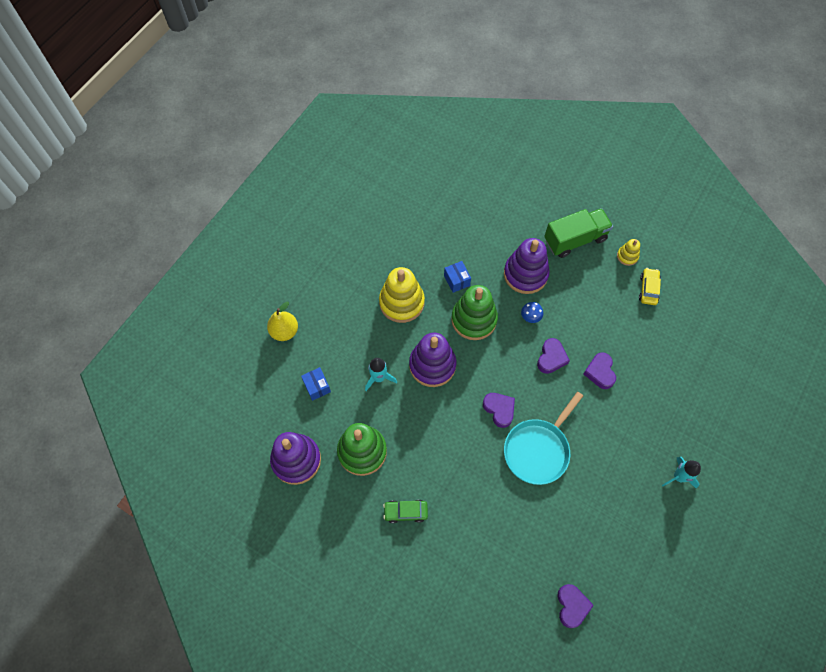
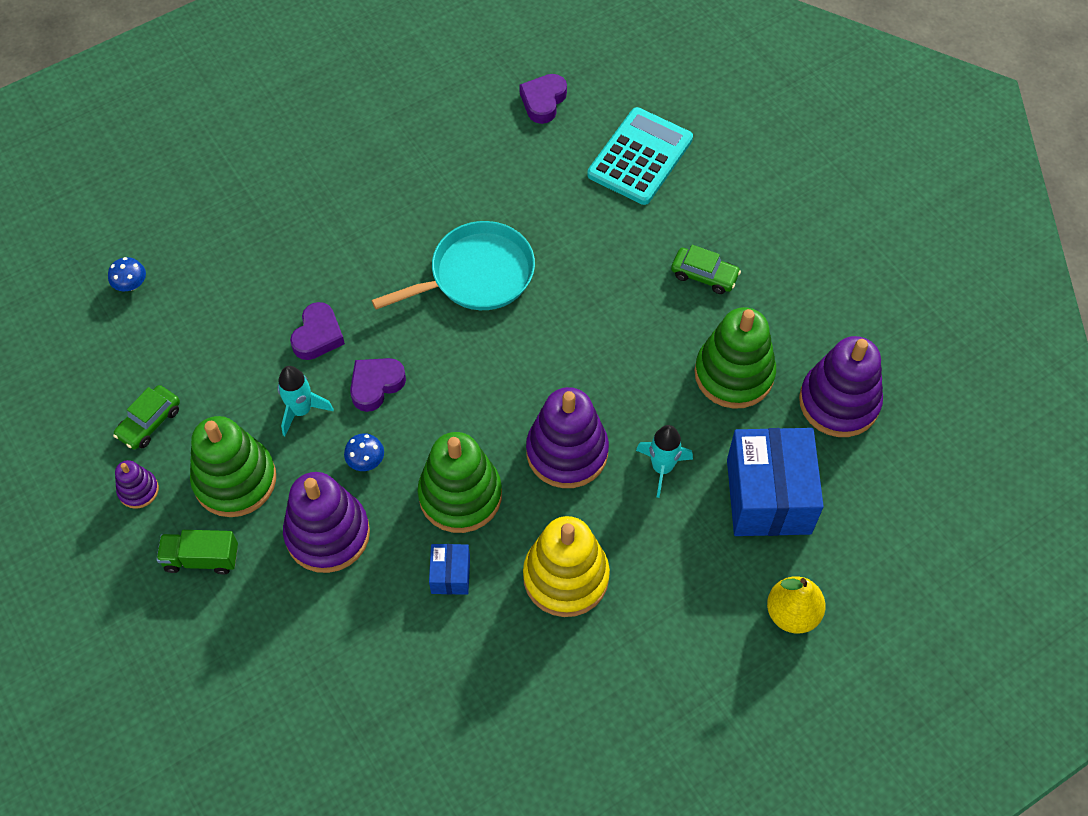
camera: 155 degrees left, 5 degrees down
(317, 387) = (768, 496): blue box -> blue box, size x2.15
(485, 588) = (640, 157): none -> turquoise calculator
(499, 410) = (500, 347): purple heart -> none
(575, 239) = (201, 558): green truck -> green truck, size x0.61
(586, 280) = (235, 480): none -> green stacking toy
(627, 256) = (138, 490): yellow stacking toy -> purple stacking toy
(648, 289) = (149, 422): yellow car -> green car
(678, 477) = (311, 171): turquoise rocket -> turquoise rocket (301, 410)
(719, 357) = (131, 284): none -> blue mushroom

